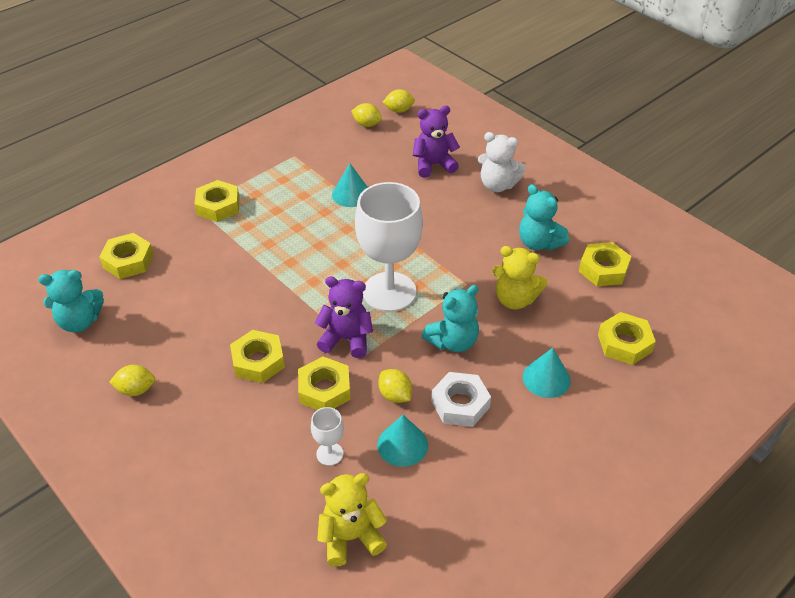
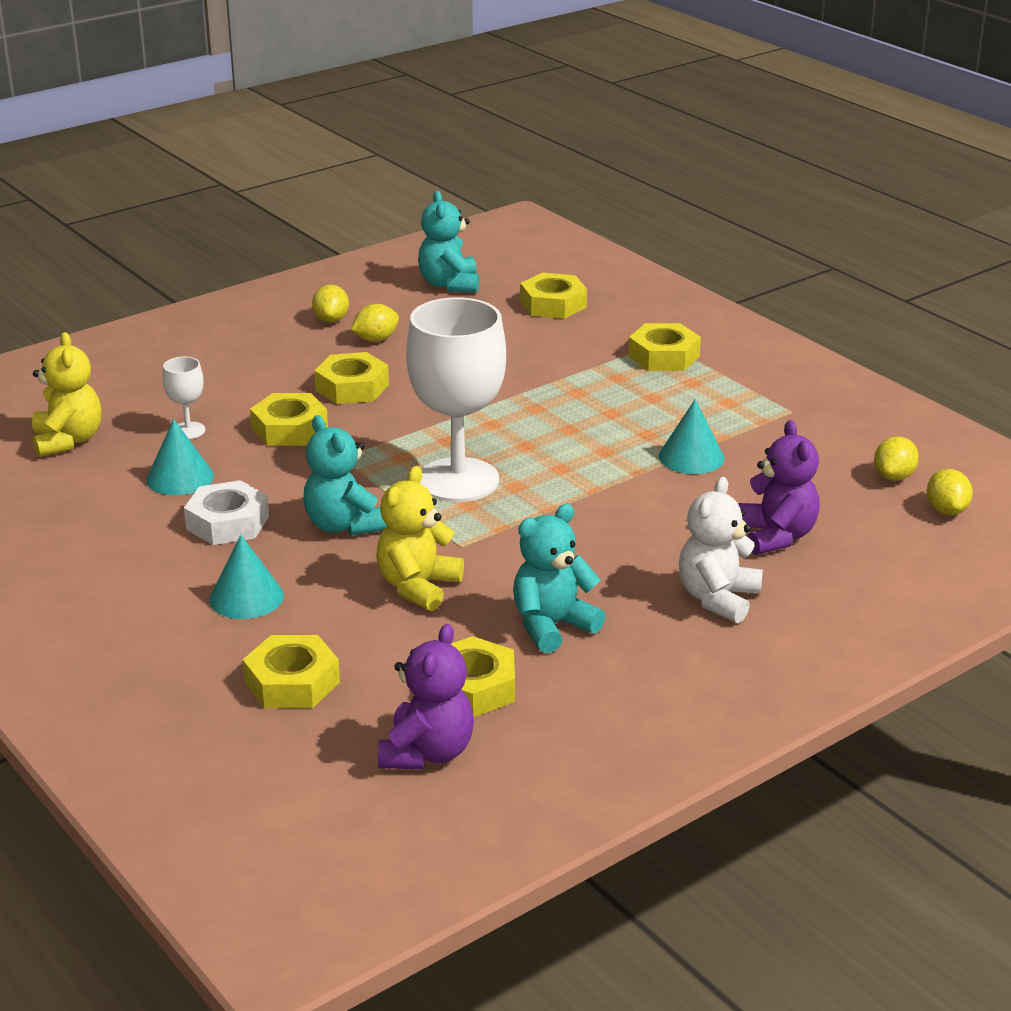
camera: 95 degrees right, 15 degrees down
(346, 339) = (373, 445): purple teddy bear -> purple teddy bear (427, 753)
(395, 395) = (261, 476): yellow lemon -> yellow lemon (376, 339)

